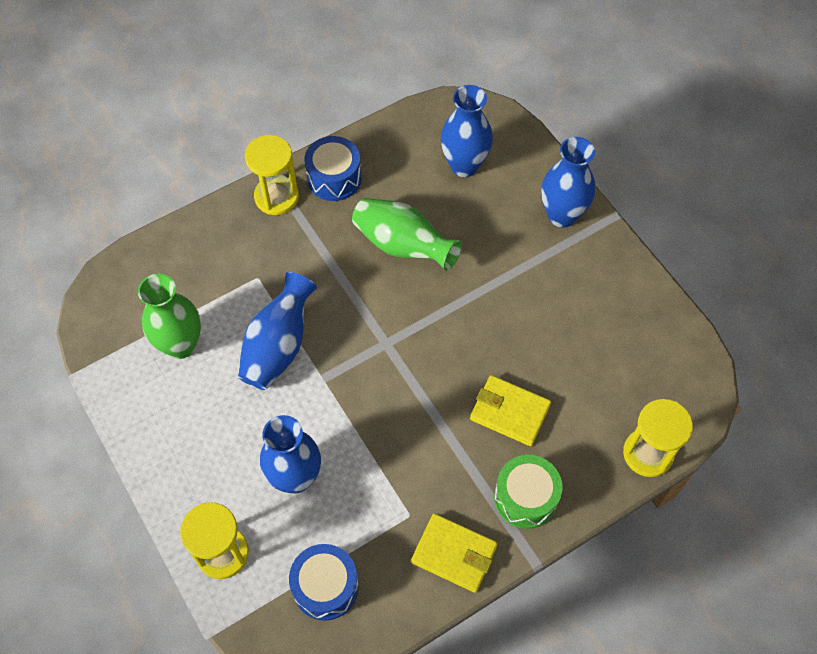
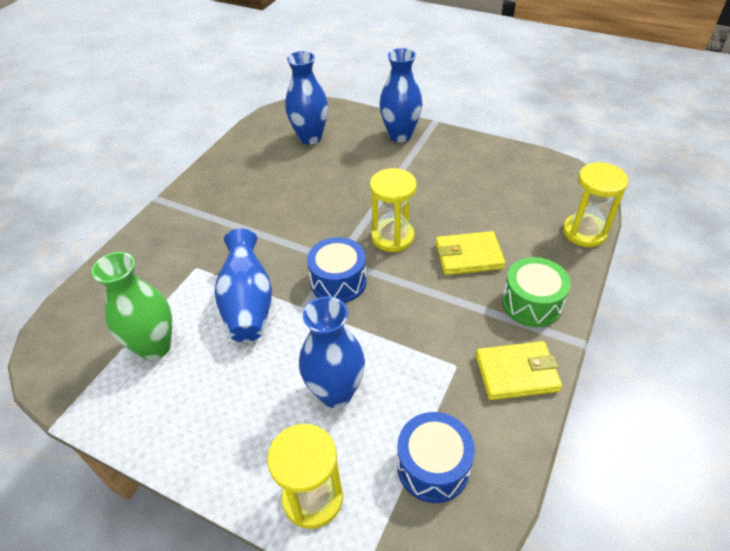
camera: 30 degrees left, 15 degrees down
(276, 197) = (177, 211): yellow hourglass -> yellow hourglass (392, 237)
(334, 178) = (217, 182): blue drum -> blue drum (338, 281)
(403, 246) = (302, 197): green vase -> none

